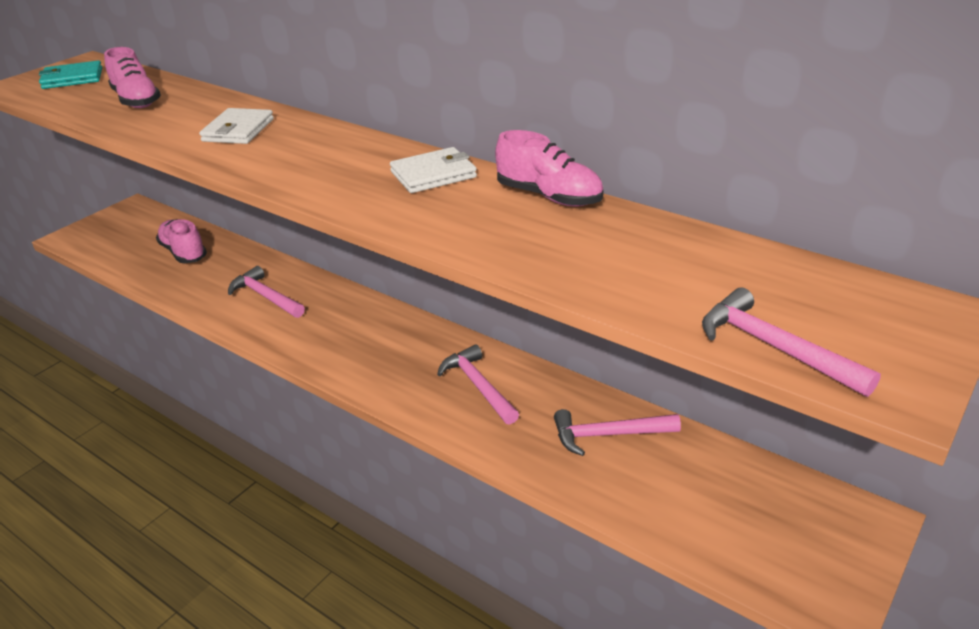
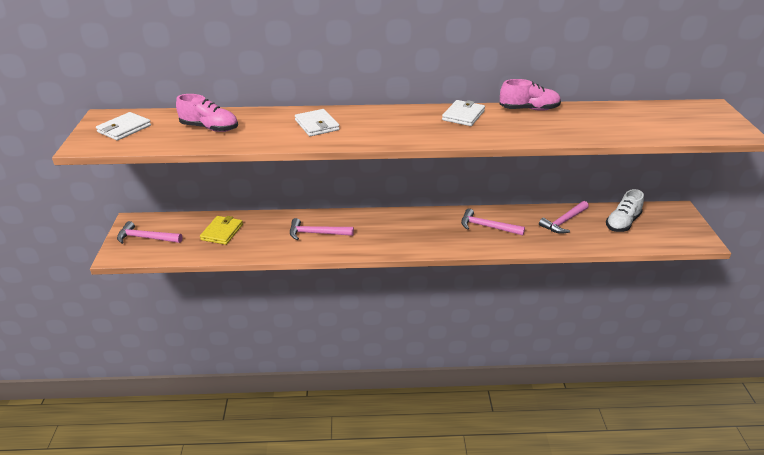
camera: 40 degrees left, 0 degrees up
(72, 78) = (124, 129): turquoise wallet -> white wallet
(184, 252) = (222, 232): pink shoe -> yellow wallet
(711, 488) = (622, 223): none -> white shoe
(774, 347) = (692, 134): pink hammer -> pink hammer (146, 238)

